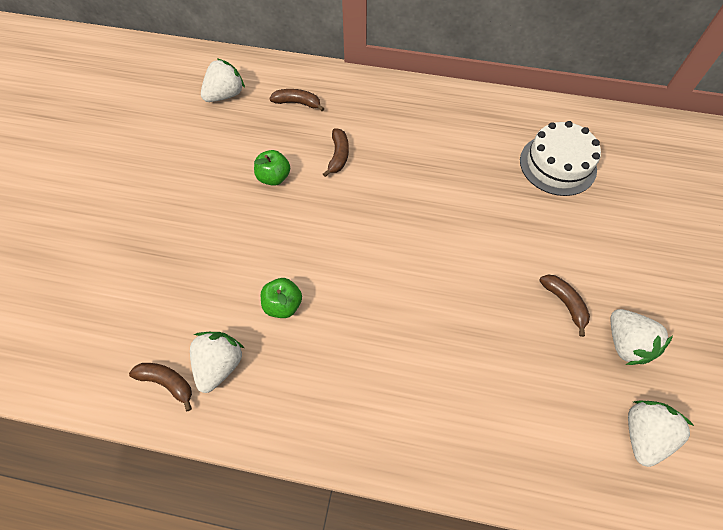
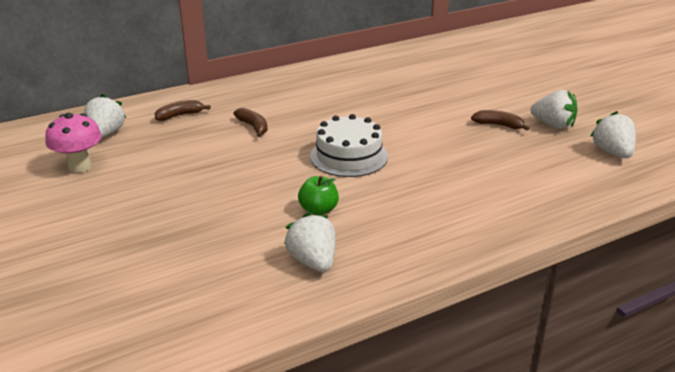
camera: 40 degrees left, 30 degrees down
(167, 383) = (283, 292): brown banana -> none
(175, 126) = (80, 167): none -> pink mushroom
(274, 177) = (215, 156): green apple -> none
(557, 164) = (411, 75): white cake -> white cake (349, 156)

